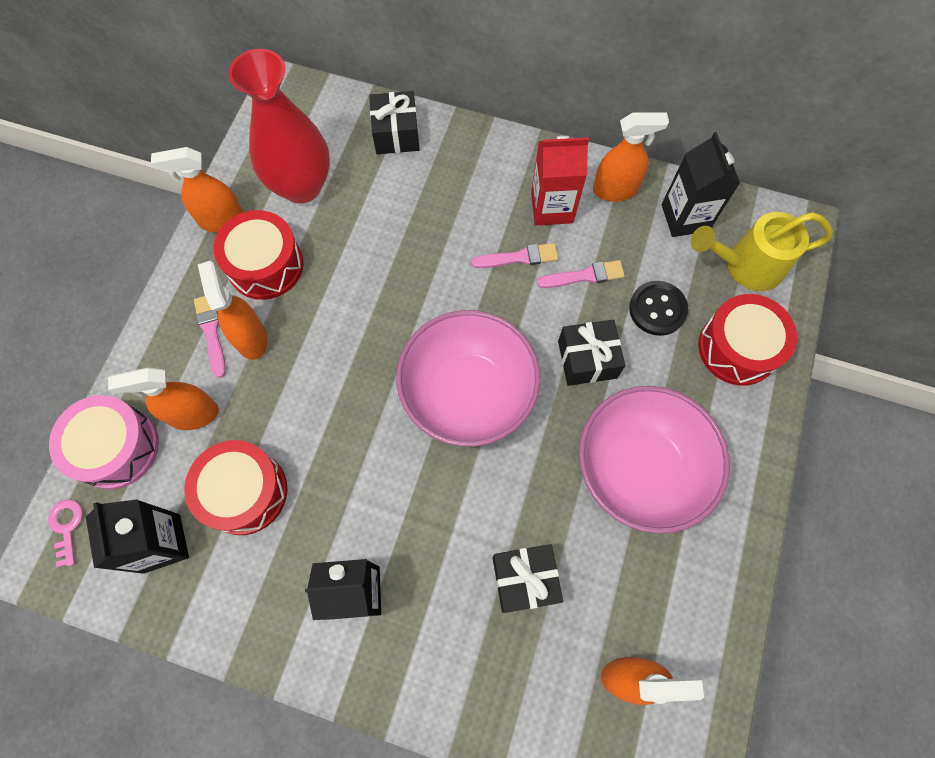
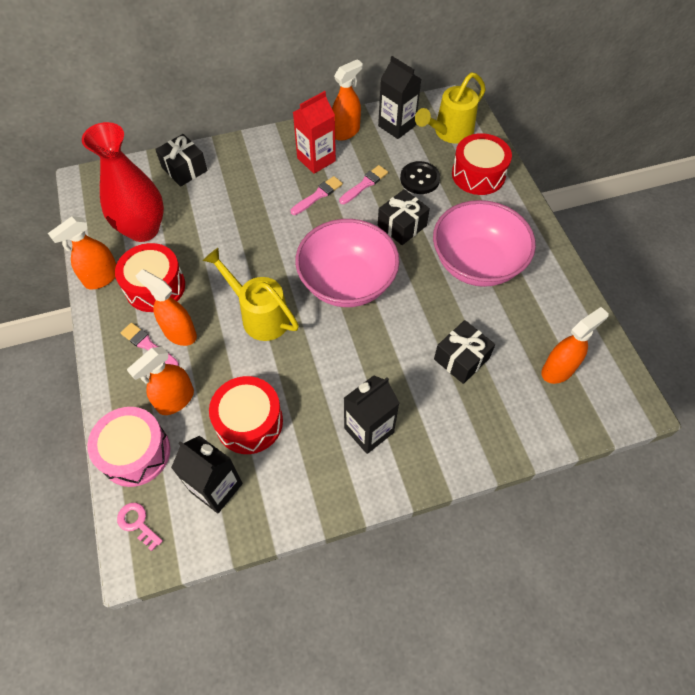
camera: 35 degrees left, 10 degrees down
(345, 371) = (260, 315): none -> yellow watering can

